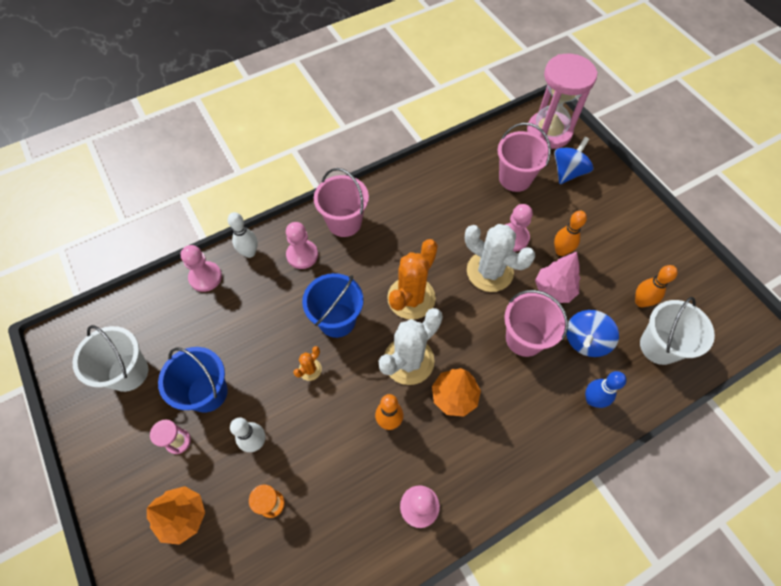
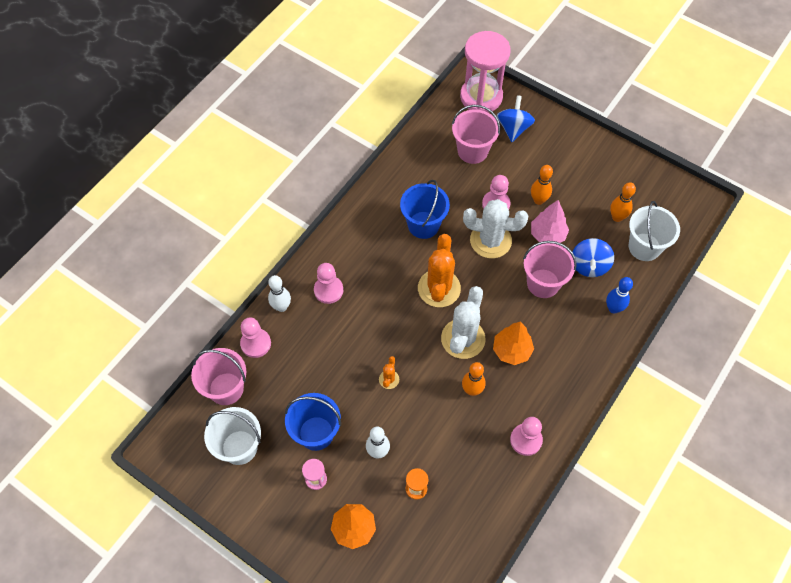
camera: 25 degrees left, 0 degrees up
(337, 320) = (388, 331): blue bucket -> blue bucket (423, 225)
(344, 222) = (348, 247): pink bucket -> pink bucket (226, 388)

